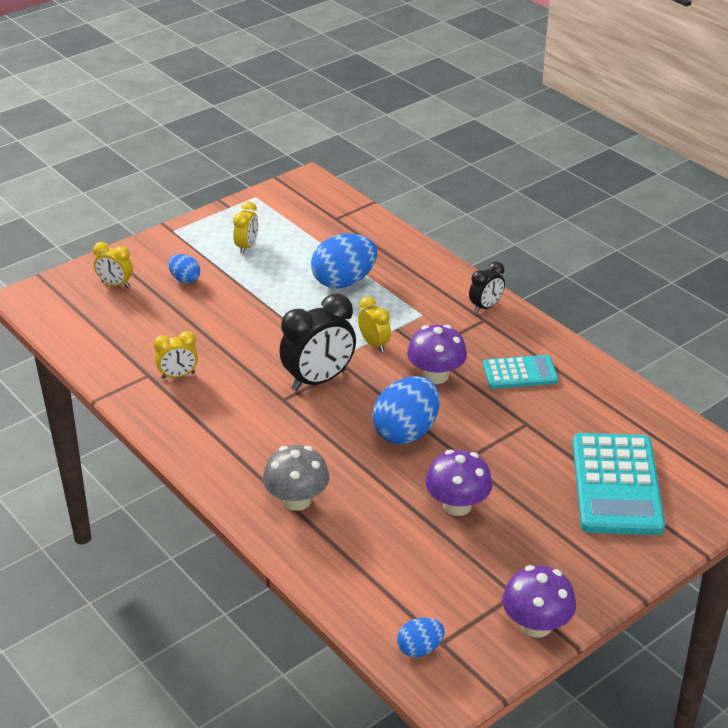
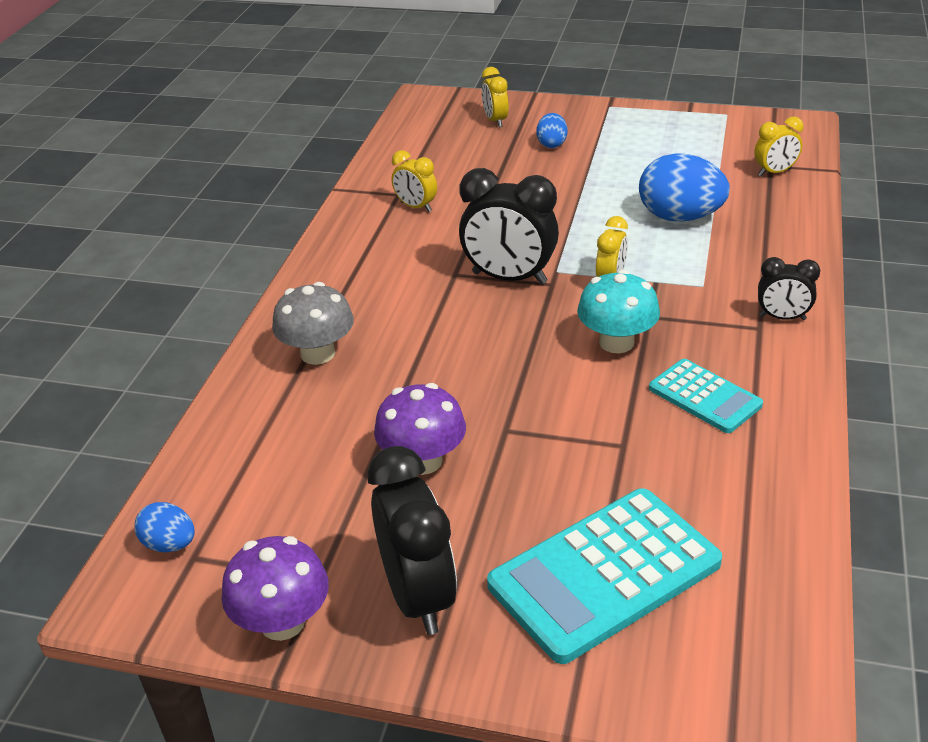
camera: 55 degrees right, 0 degrees up
(247, 247) = (646, 147): yellow clock -> yellow clock (774, 172)
(406, 432) = (500, 368): blue egg -> none
(436, 375) = (616, 342): purple mushroom -> turquoise mushroom
(567, 561) = (418, 596): none -> black clock

